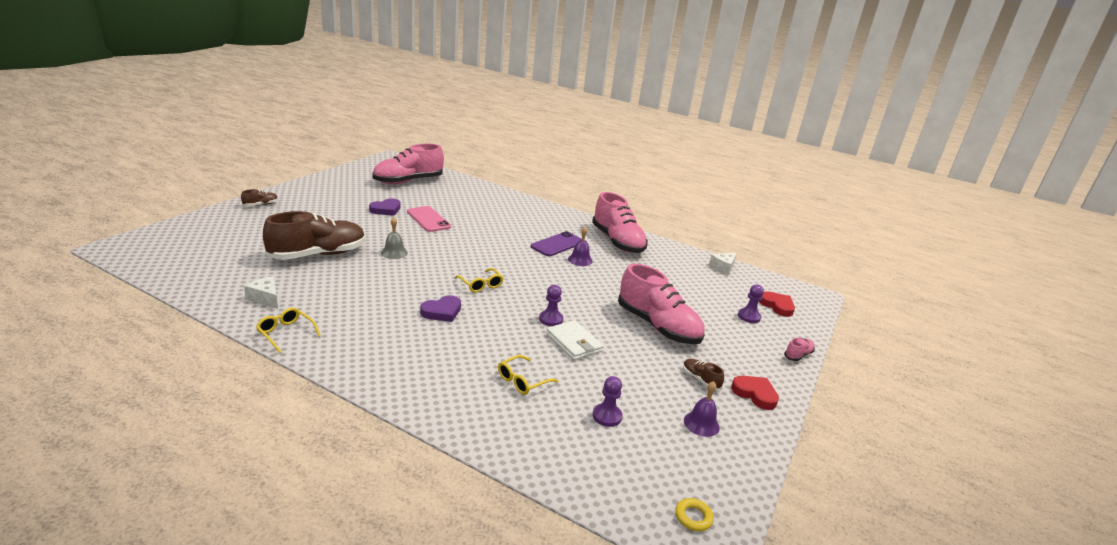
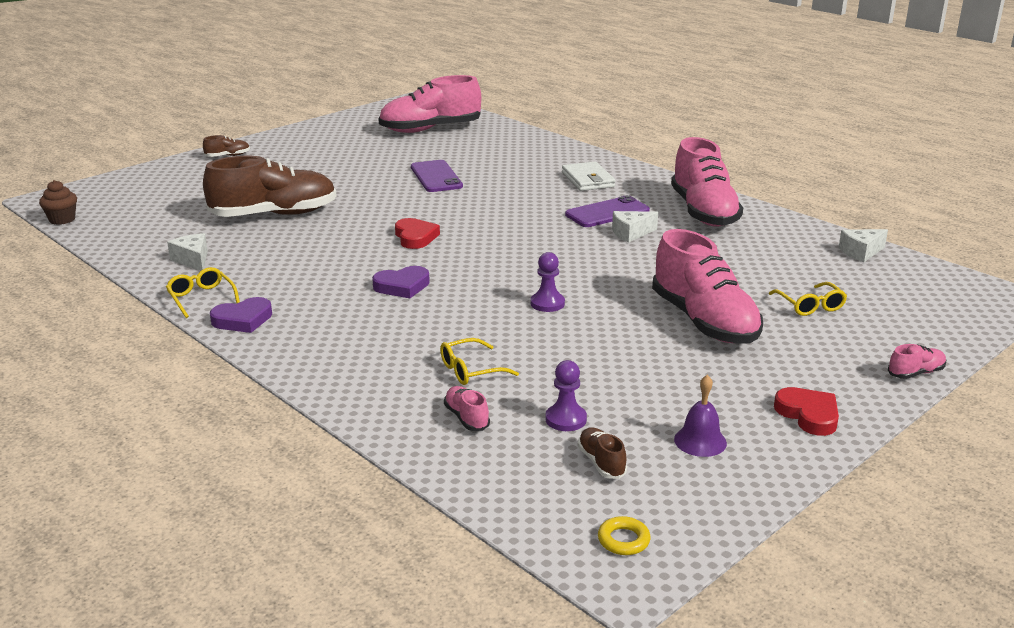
camera: 20 degrees right, 0 degrees up
(134, 266) = (62, 219): none -> brown cupcake
(386, 210) = (384, 164): purple heart -> purple heart (243, 320)
(394, 252) = (371, 215): grey bell -> none
(428, 219) = (436, 177): pink phone -> purple phone
(481, 285) = (470, 258): yellow glasses -> yellow glasses (810, 306)
(537, 423) = (466, 418): none -> pink shoe
(574, 343) = (565, 333): white wallet -> white wallet (588, 180)
(580, 260) = (631, 233): purple bell -> white cheese
(700, 379) = (731, 390): brown shoe -> brown shoe (601, 462)
(749, 317) = (863, 318): purple pawn -> none
(777, 306) = (923, 307): red heart -> red heart (415, 237)

